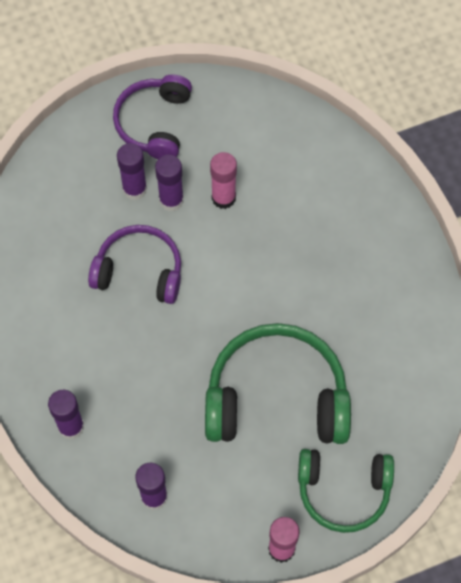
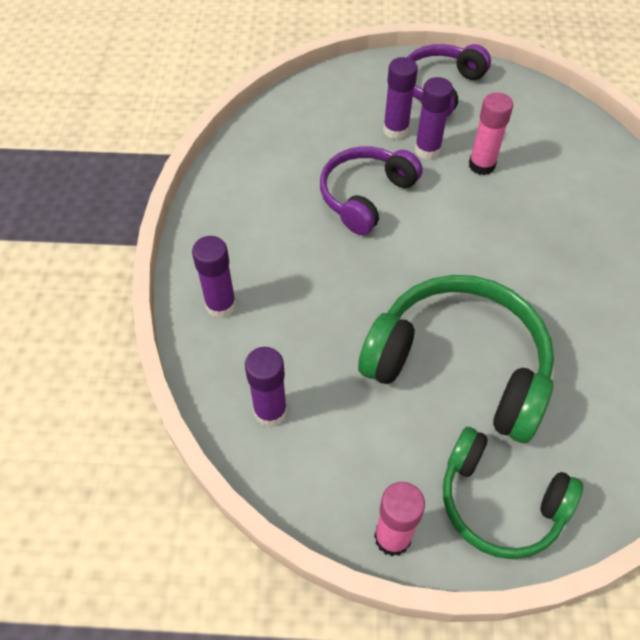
camera: 25 degrees right, 10 degrees down
(139, 271) = (366, 196): purple headphones -> purple headphones turned 90 degrees counterclockwise

